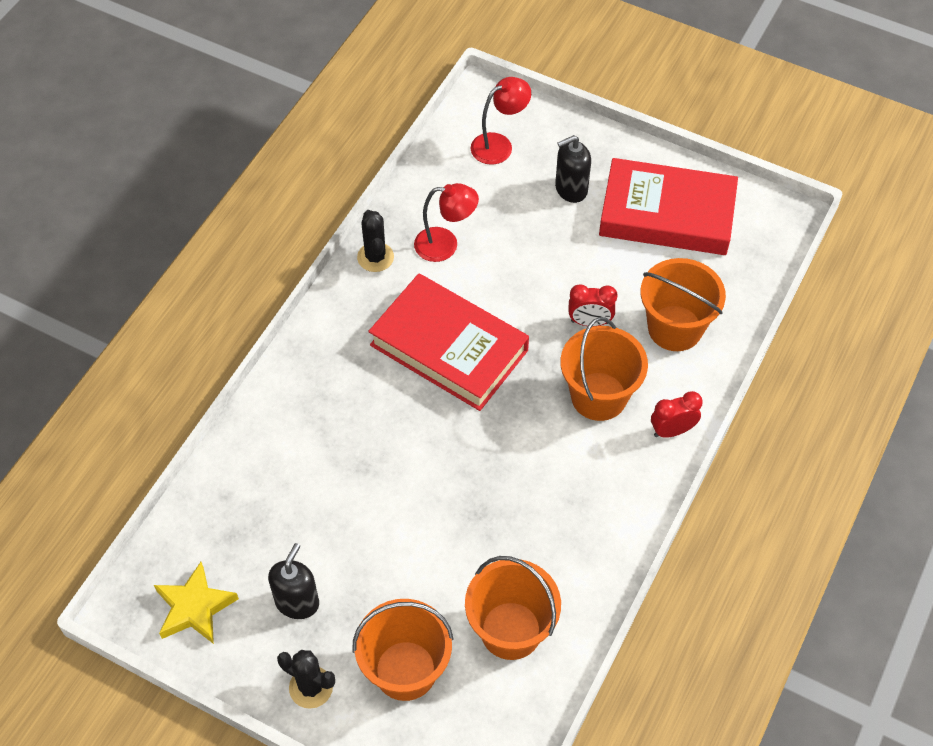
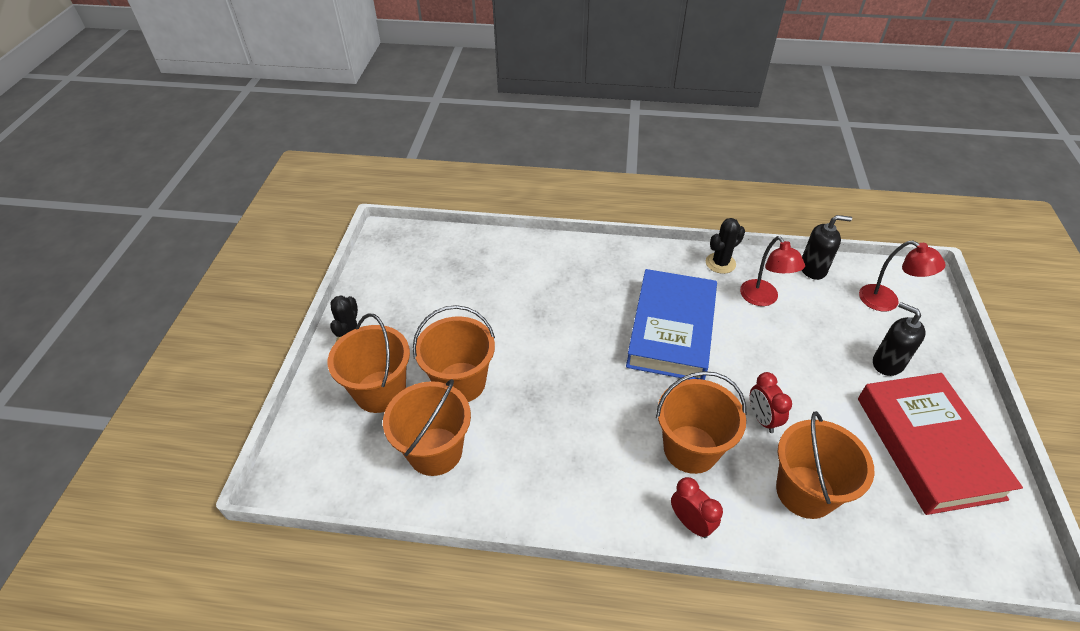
camera: 70 degrees right, 10 degrees down
(194, 607) = (395, 263): yellow star -> none
(297, 602) = (416, 312): black soap dispenser -> black soap dispenser (813, 269)
(429, 581) = (460, 382): none -> orange bucket
(449, 347) = (671, 330): red book -> blue book

